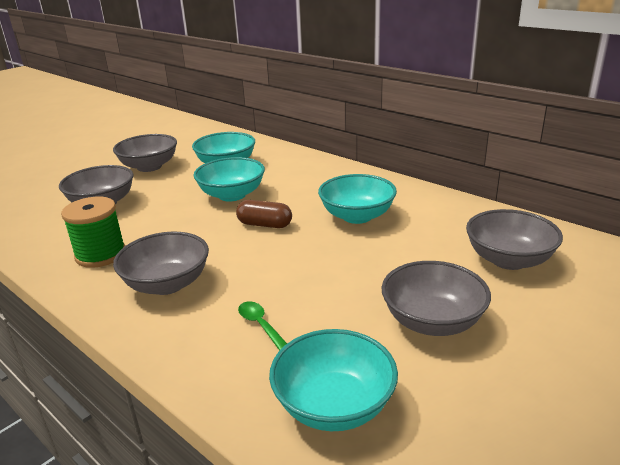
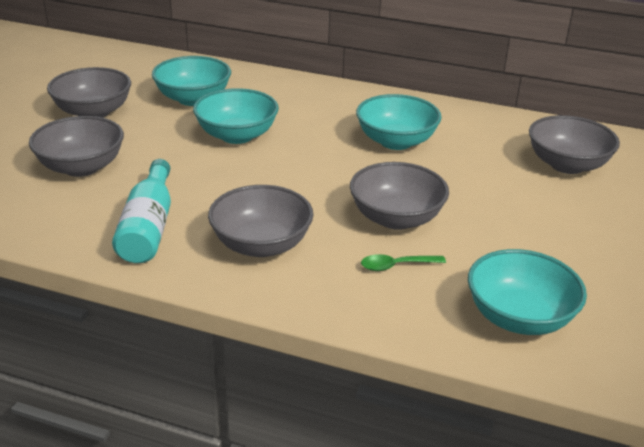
camera: 25 degrees left, 5 degrees up
(100, 254) = (148, 227): green spool -> turquoise bottle
(260, 325) = (396, 266): green spoon -> green spoon turned 45 degrees counterclockwise
(265, 224) = (307, 164): brown capsule -> none
(432, 321) = (544, 232): grey bowl -> grey bowl (396, 218)

